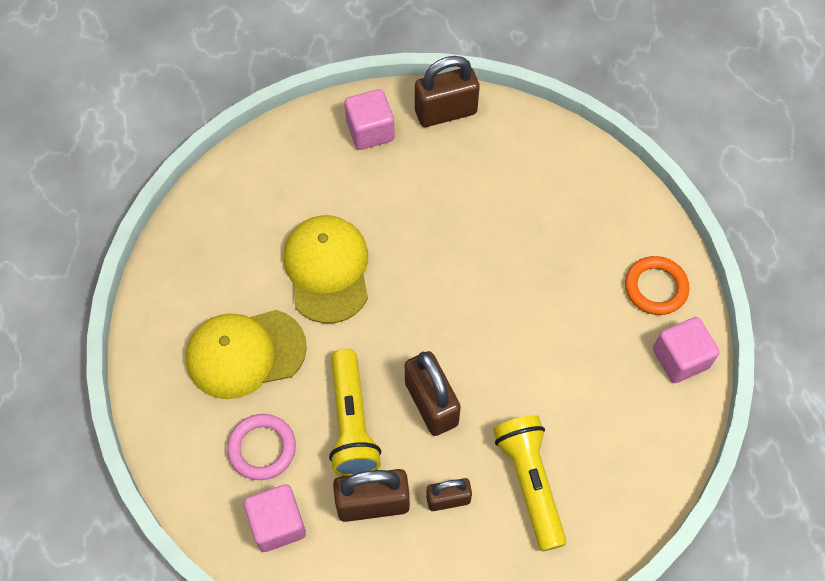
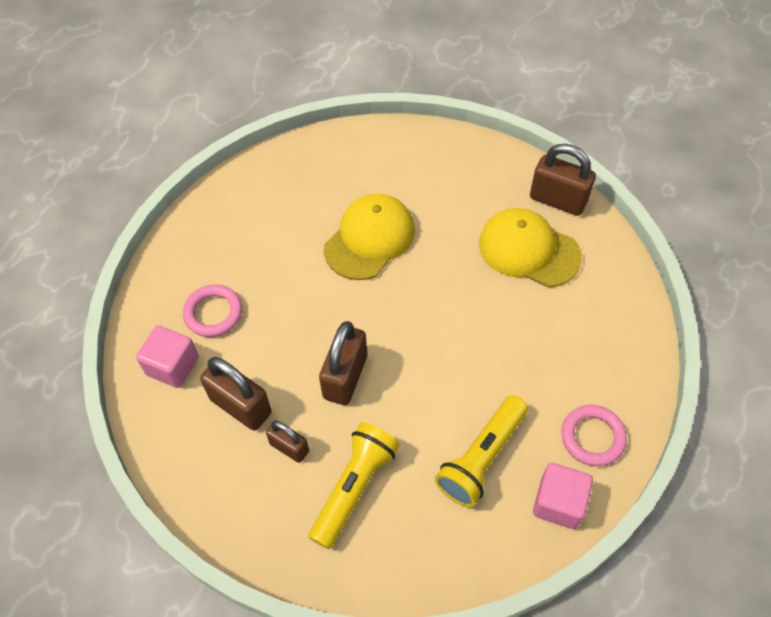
camera: 45 degrees right, 5 degrees down
(245, 353) = (265, 248): yellow cap -> yellow cap (528, 250)
(351, 422) = (282, 344): yellow flashlight -> yellow flashlight (481, 458)
(370, 131) = (491, 175): pink cube -> none
(655, 288) = (592, 437): orange ring -> pink ring

